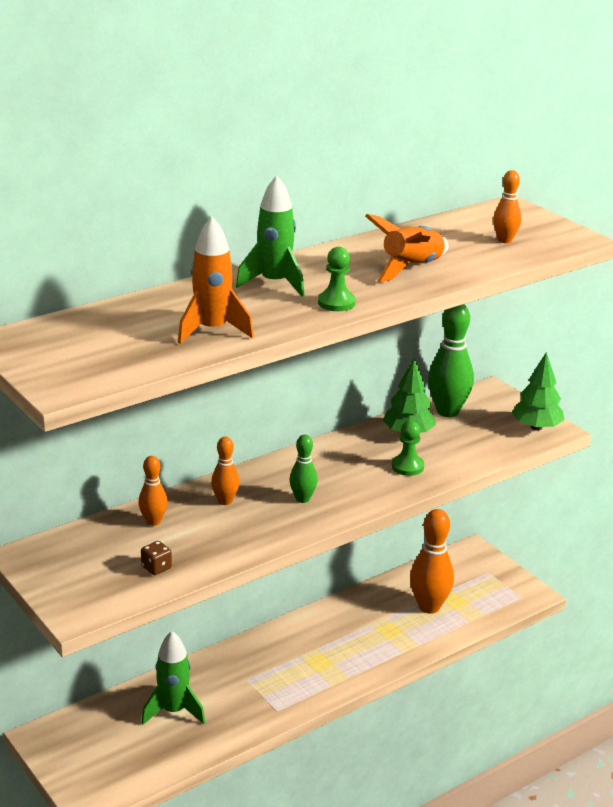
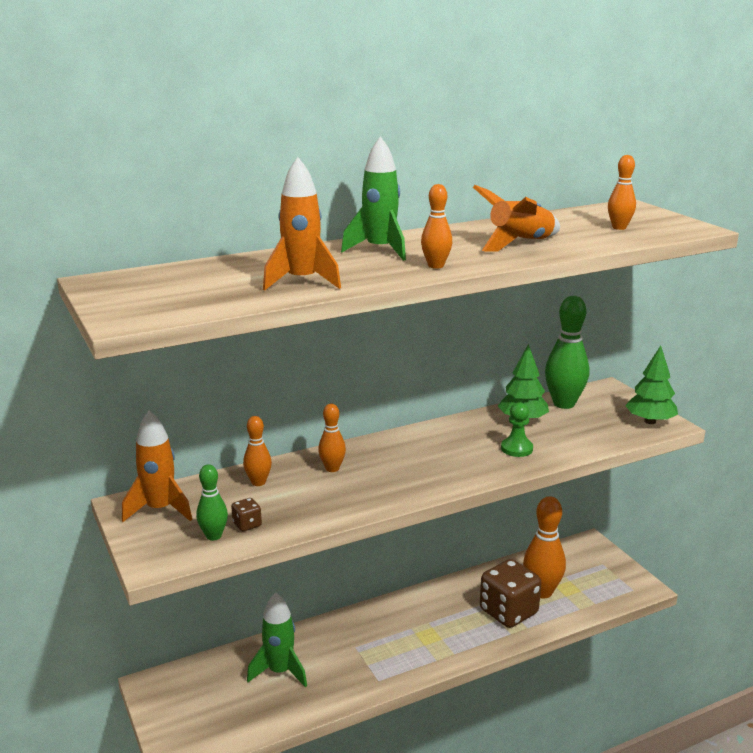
camera: 10 degrees right, 5 degrees down
(62, 558) = (160, 510): none -> orange rocket
(302, 499) = (407, 471): green bowling pin -> green bowling pin (213, 536)
(336, 303) = (436, 266): green pawn -> orange bowling pin
(398, 630) = (508, 612): none -> brown dice

